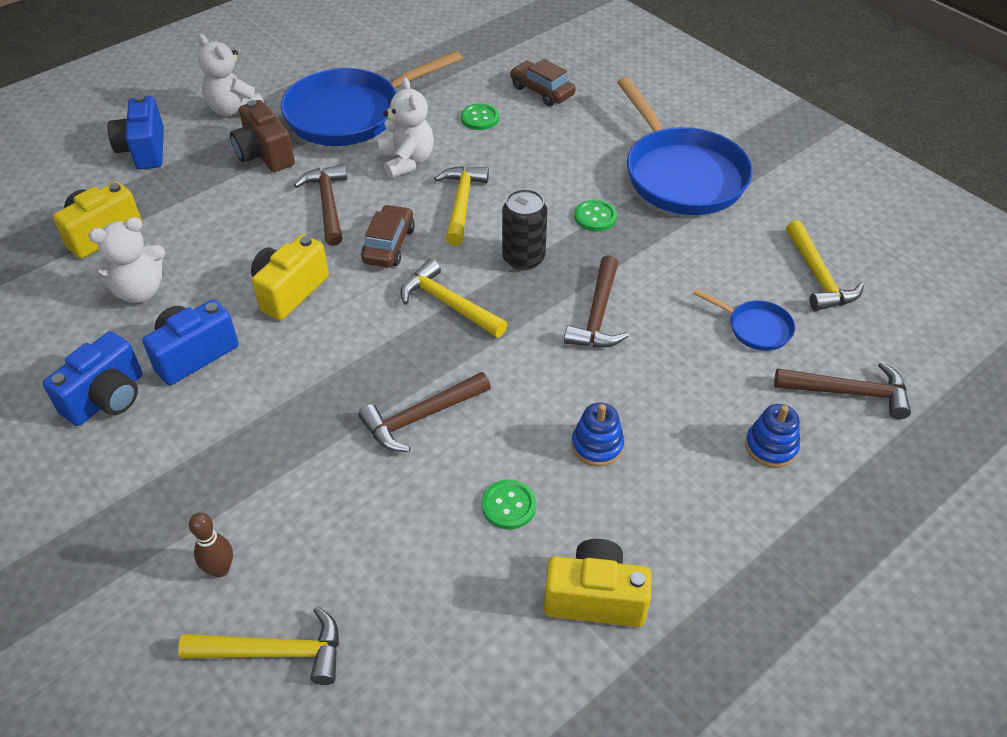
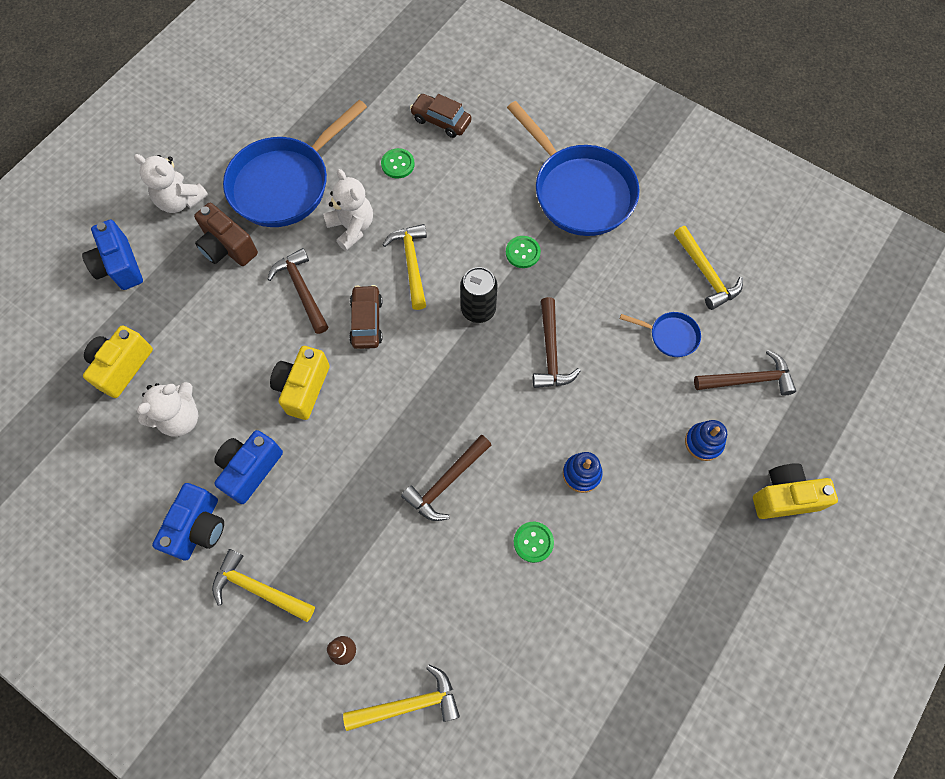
camera: 15 degrees left, 20 degrees up
(448, 304) = (433, 369): yellow hammer -> yellow hammer (258, 589)
(595, 598) = (613, 600): yellow camera -> yellow camera (784, 497)

